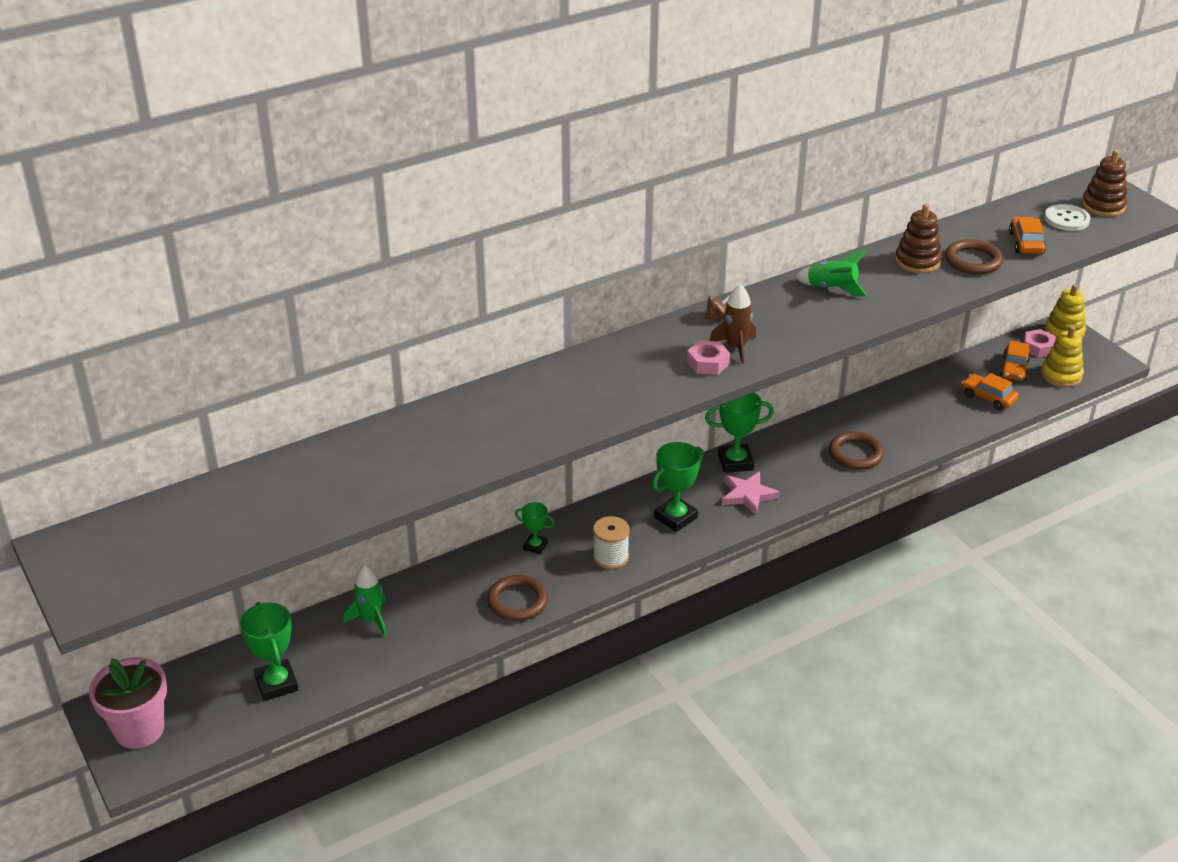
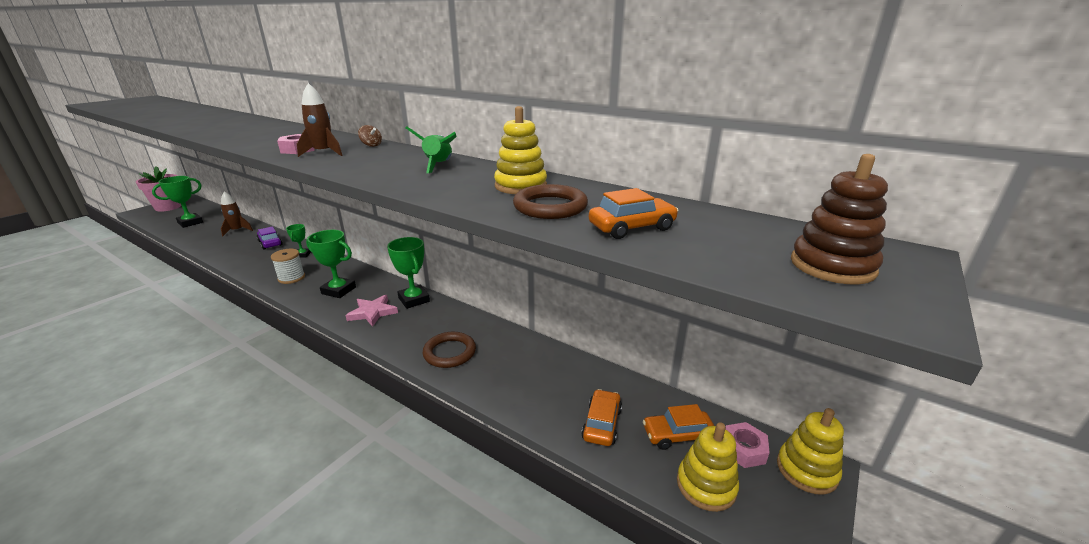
camera: 65 degrees right, 10 degrees down
(371, 620) = (237, 230): green rocket -> brown rocket
(462, 580) = (270, 243): none -> purple car
(517, 601) = (247, 260): brown ring -> none
(917, 261) = (520, 186): brown stacking toy -> yellow stacking toy
(1066, 219) = (740, 245): white button -> none

